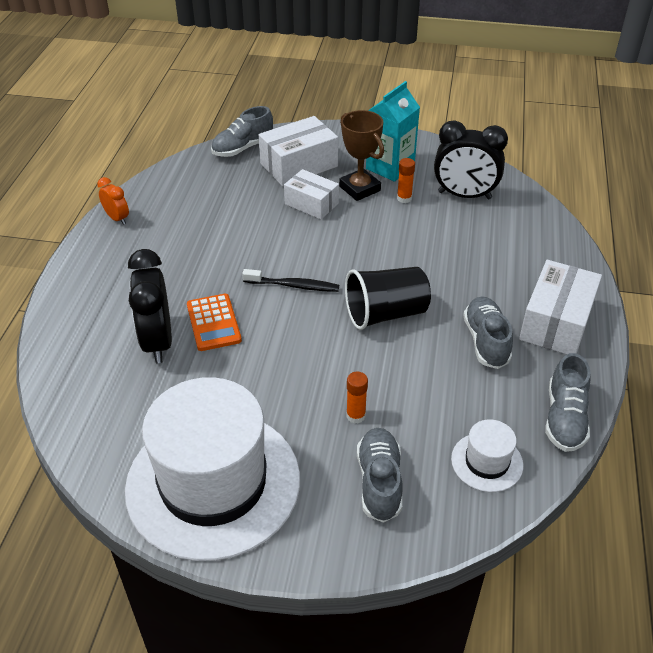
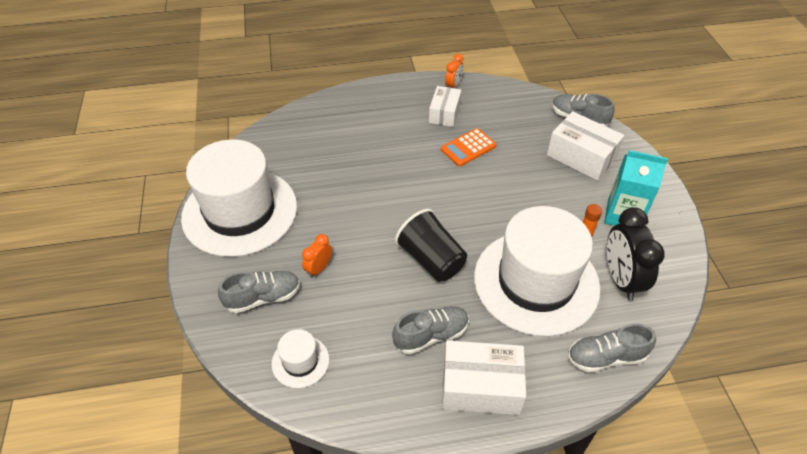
camera: 70 degrees right, 5 degrees up
(157, 341) = (346, 146): black clock -> none
(213, 323) = (376, 166): orange calculator -> orange calculator (468, 148)
(293, 286) = (434, 196): black toothbrush -> none
(311, 204) = (536, 178): white box -> white box (444, 113)
(356, 415) = (319, 268): orange glue stick -> orange clock
(359, 188) = (577, 203): brown trophy -> none
(446, 247) = (536, 282): none -> white hat
(564, 418) = (364, 411): grey shoe -> grey shoe (606, 357)

